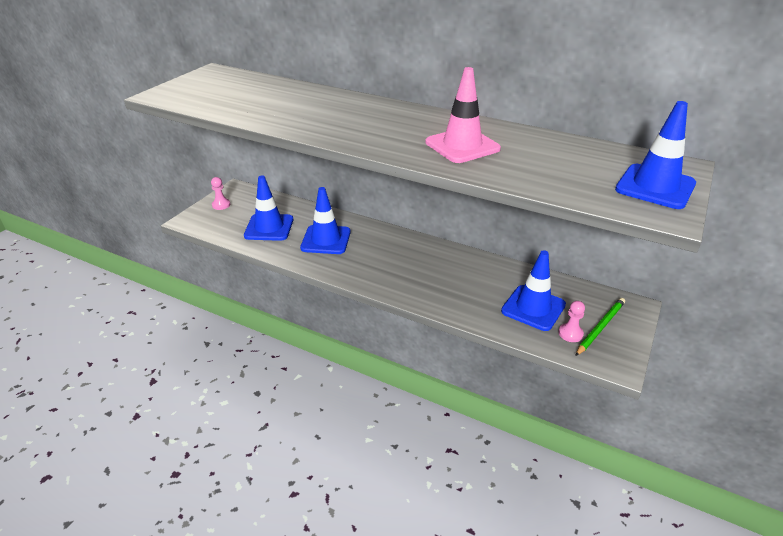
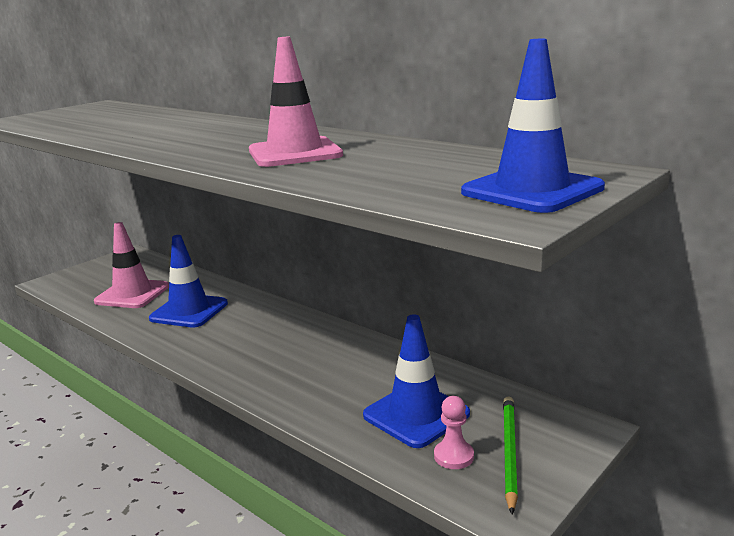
camera: 15 degrees right, 15 degrees down
(221, 205) = (98, 269): pink pawn -> none
(269, 227) = (132, 294): blue traffic cone -> pink traffic cone
(600, 327) = (509, 453): green pencil -> green pencil turned 45 degrees counterclockwise

